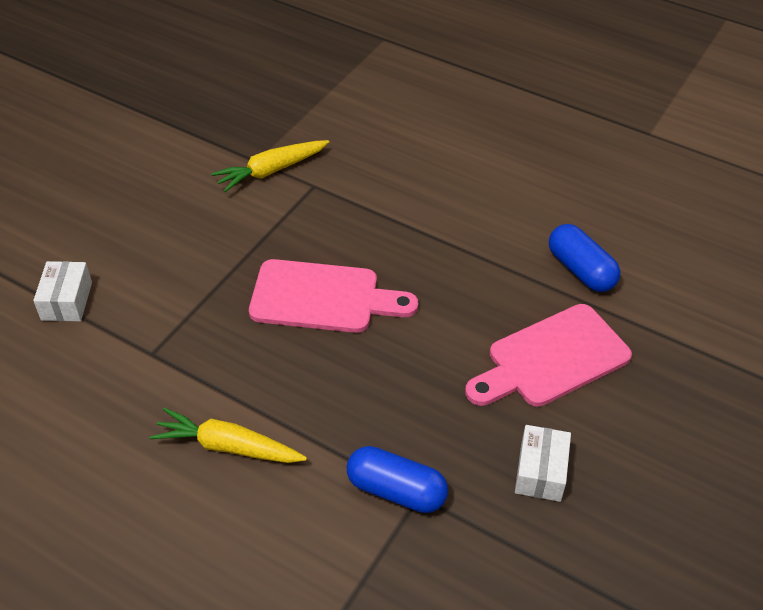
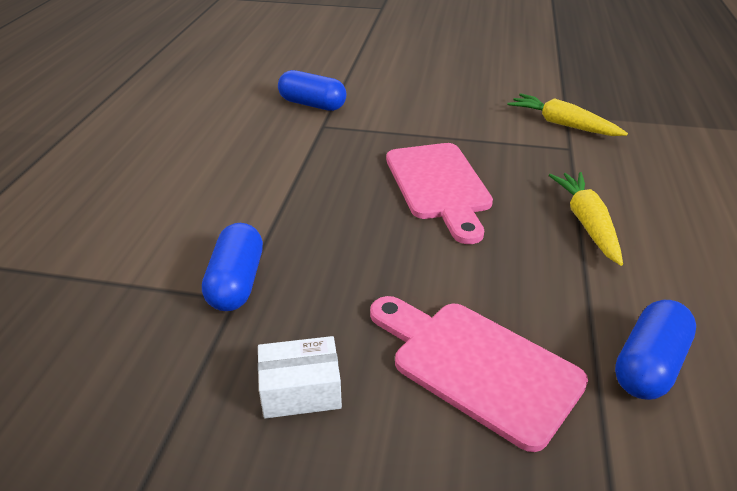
camera: 70 degrees right, 10 degrees down
(67, 301) = (349, 84): white box -> none
(93, 349) = (312, 104): none -> blue capsule
(228, 447) = (249, 180): yellow carrot -> yellow carrot (587, 223)

